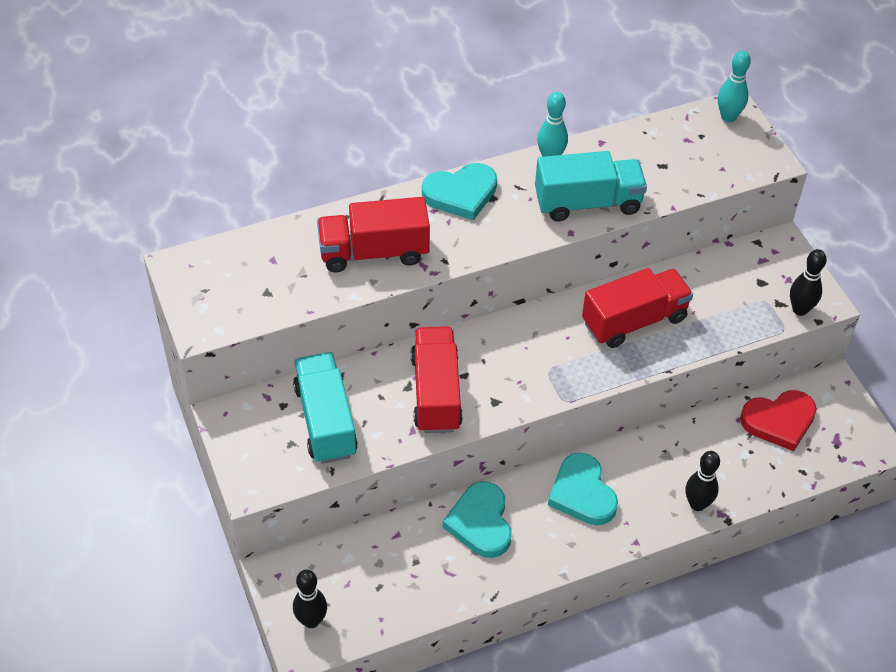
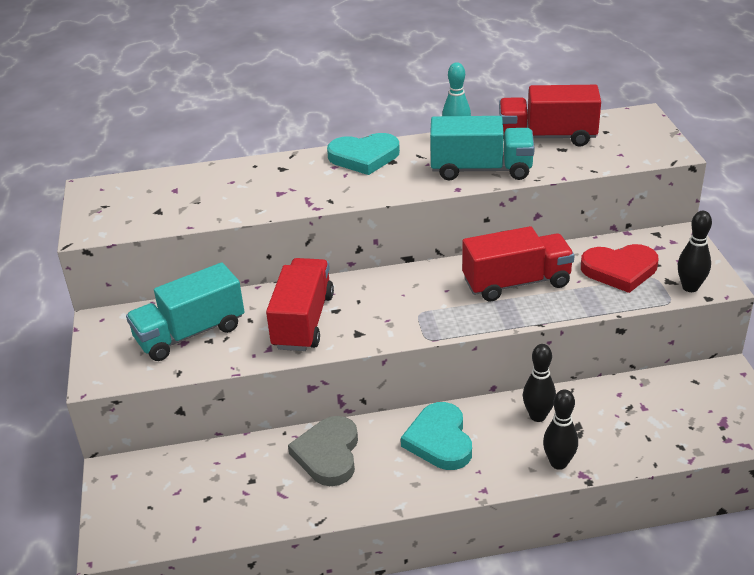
camera: 15 degrees right, 15 degrees down
(311, 620) = (128, 520): black bowling pin -> black bowling pin (537, 416)
(325, 421) = (190, 333): turquoise truck -> turquoise truck turned 120 degrees counterclockwise
(374, 252) = (267, 190): red truck -> red truck (547, 137)
(480, 523) = (328, 454): turquoise heart -> grey heart
(728, 117) = (635, 120): turquoise bowling pin -> none
(779, 421) = (662, 400): red heart -> red heart (620, 270)

